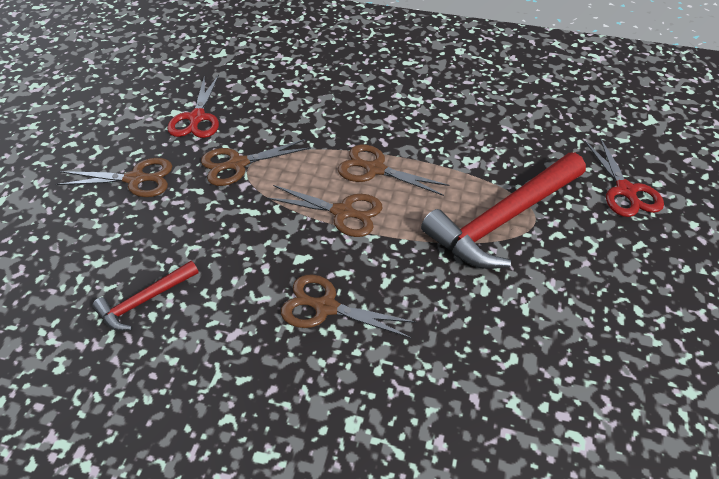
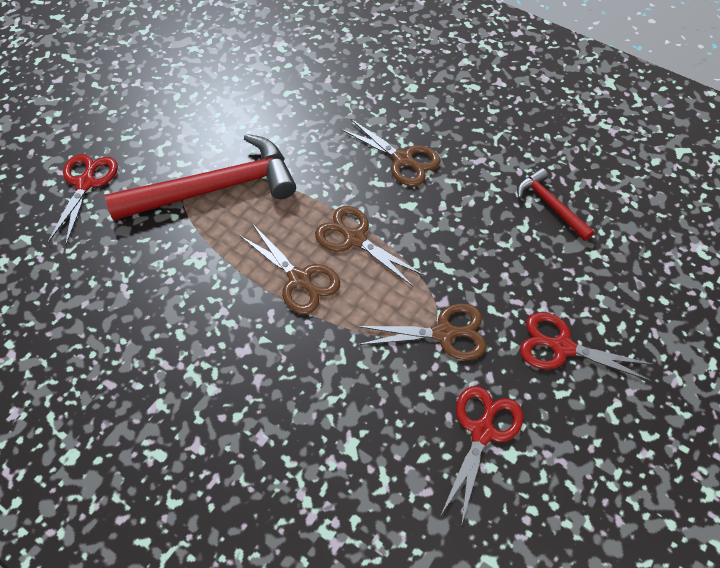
camera: 160 degrees left, 10 degrees up
(135, 179) = (562, 347): brown scissors -> red scissors
(144, 301) = (550, 205): red hammer -> red hammer turned 105 degrees counterclockwise

